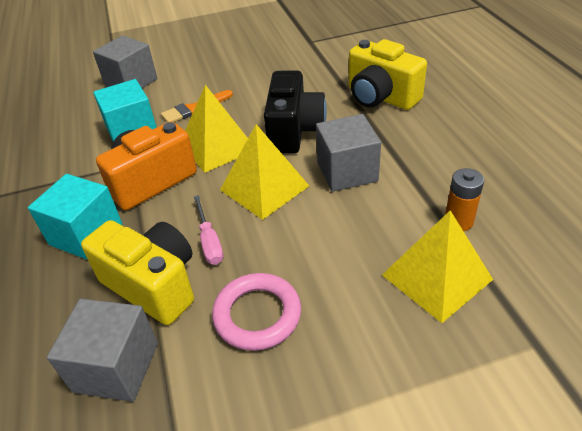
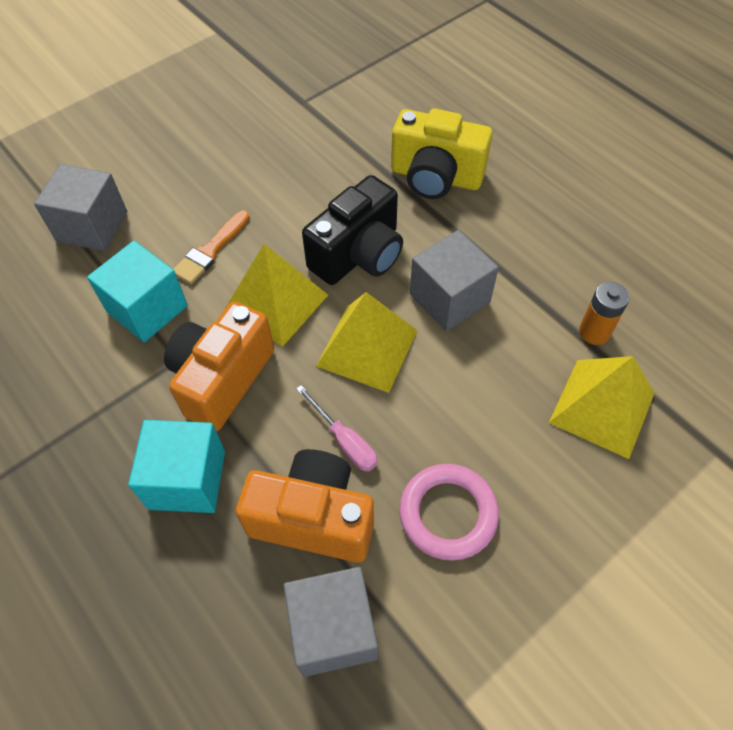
camera: 25 degrees left, 15 degrees up
(153, 285) = (313, 518): yellow camera -> orange camera
(294, 131) = (359, 255): black camera -> black camera turned 60 degrees clockwise

